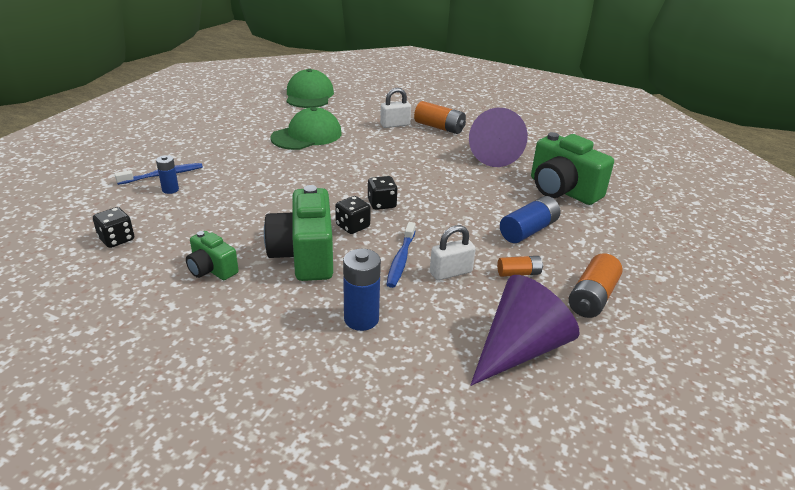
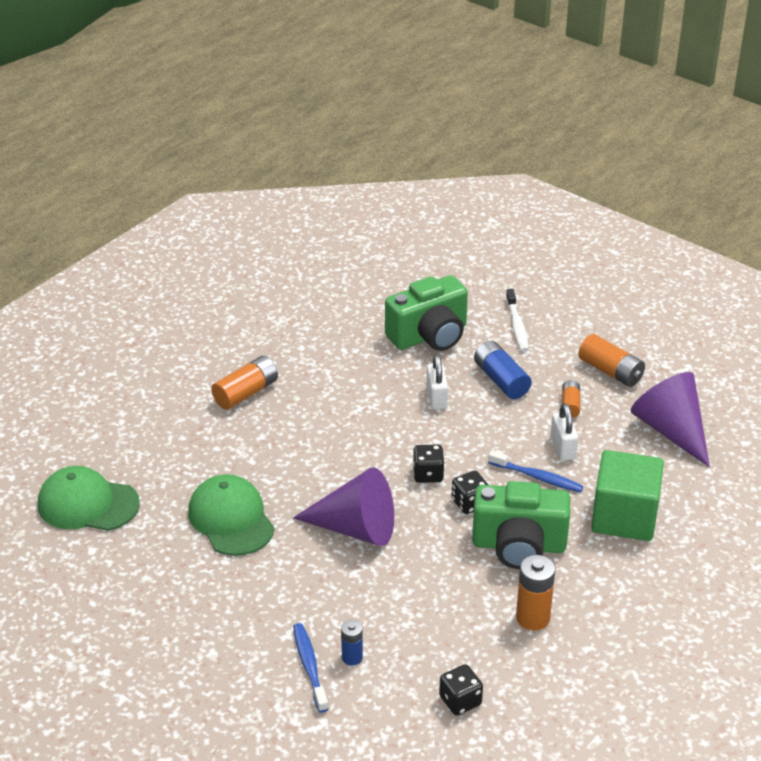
camera: 75 degrees left, 5 degrees up
(212, 269) = (533, 618): green camera -> orange battery
(361, 319) = (624, 517): blue battery -> green cube
(395, 125) = (225, 431): white padlock -> white padlock (436, 398)
(492, 154) = (333, 365): purple cone -> purple cone (355, 528)
(616, 233) = (517, 326): none -> white toothbrush

